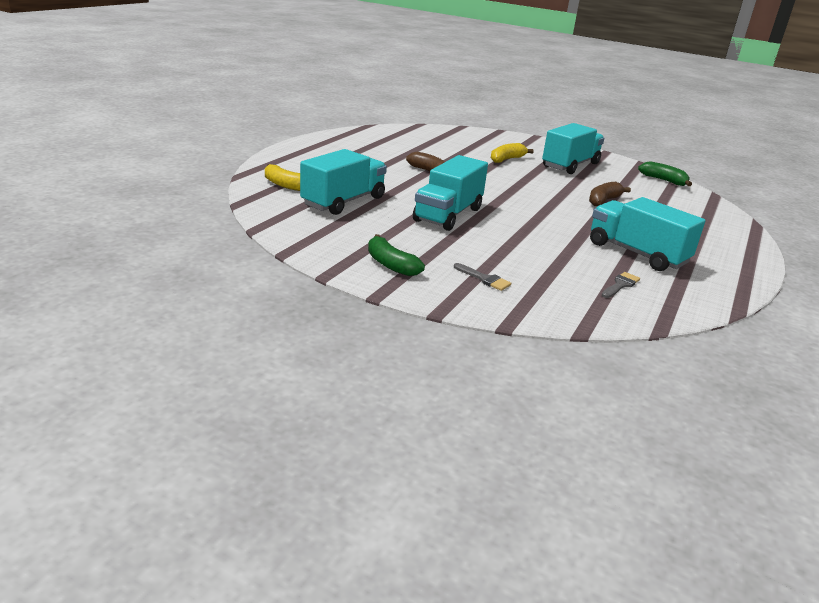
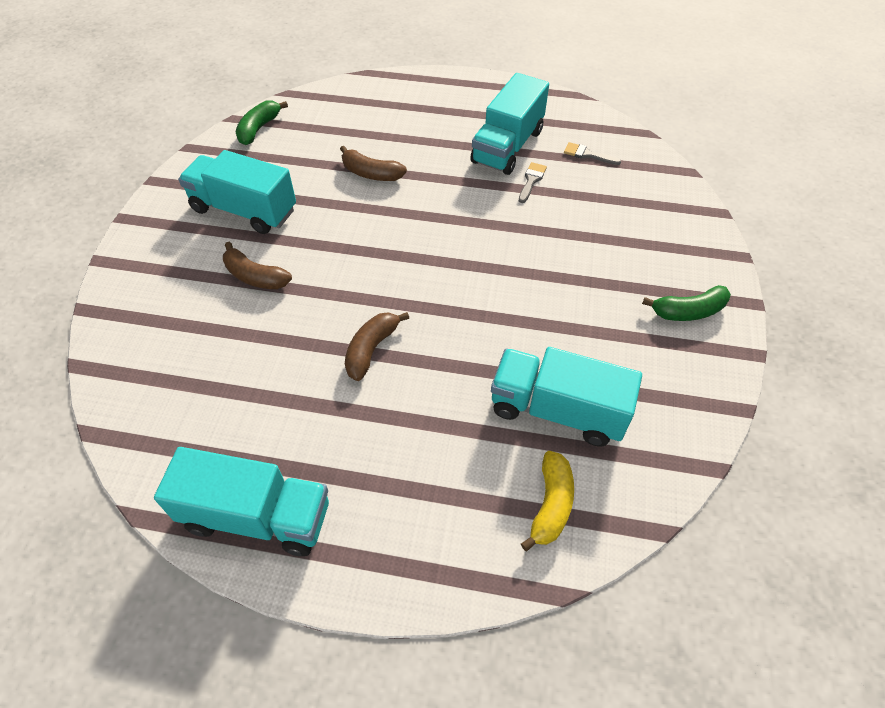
camera: 105 degrees left, 25 degrees up
(390, 265) = (688, 311): green banana -> green banana turned 45 degrees clockwise
(448, 215) = (519, 296): turquoise truck -> turquoise truck (257, 516)
(484, 279) = (655, 238): grey brush -> grey brush (531, 180)
(507, 159) = (255, 276): yellow banana -> brown banana

